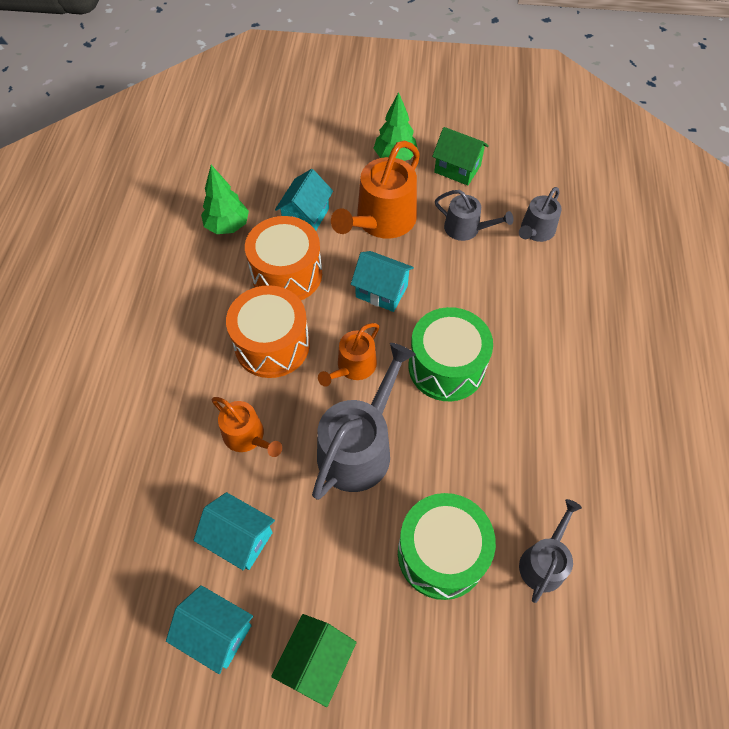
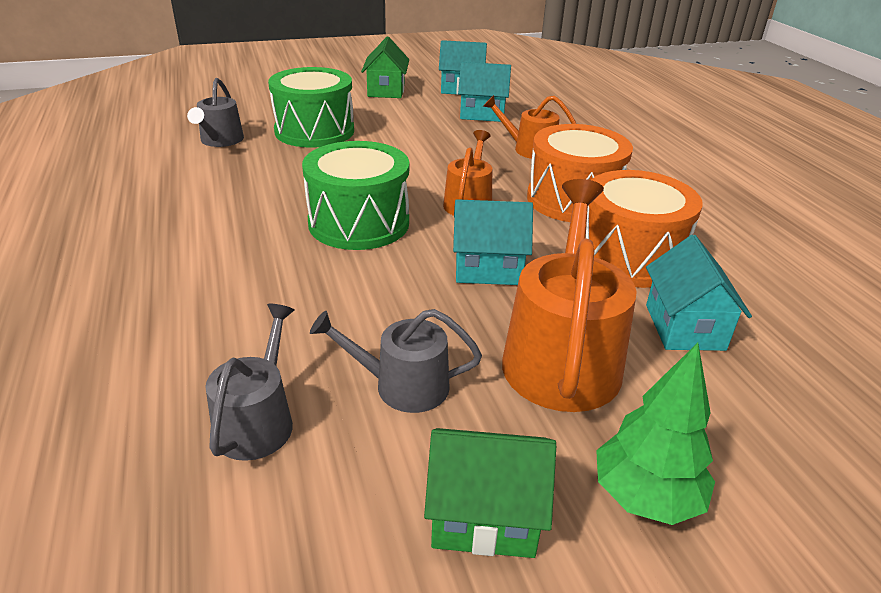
camera: 155 degrees right, 25 degrees down
(227, 226) = (774, 286): green tree -> none
(359, 447) = (421, 161): grey watering can -> none

